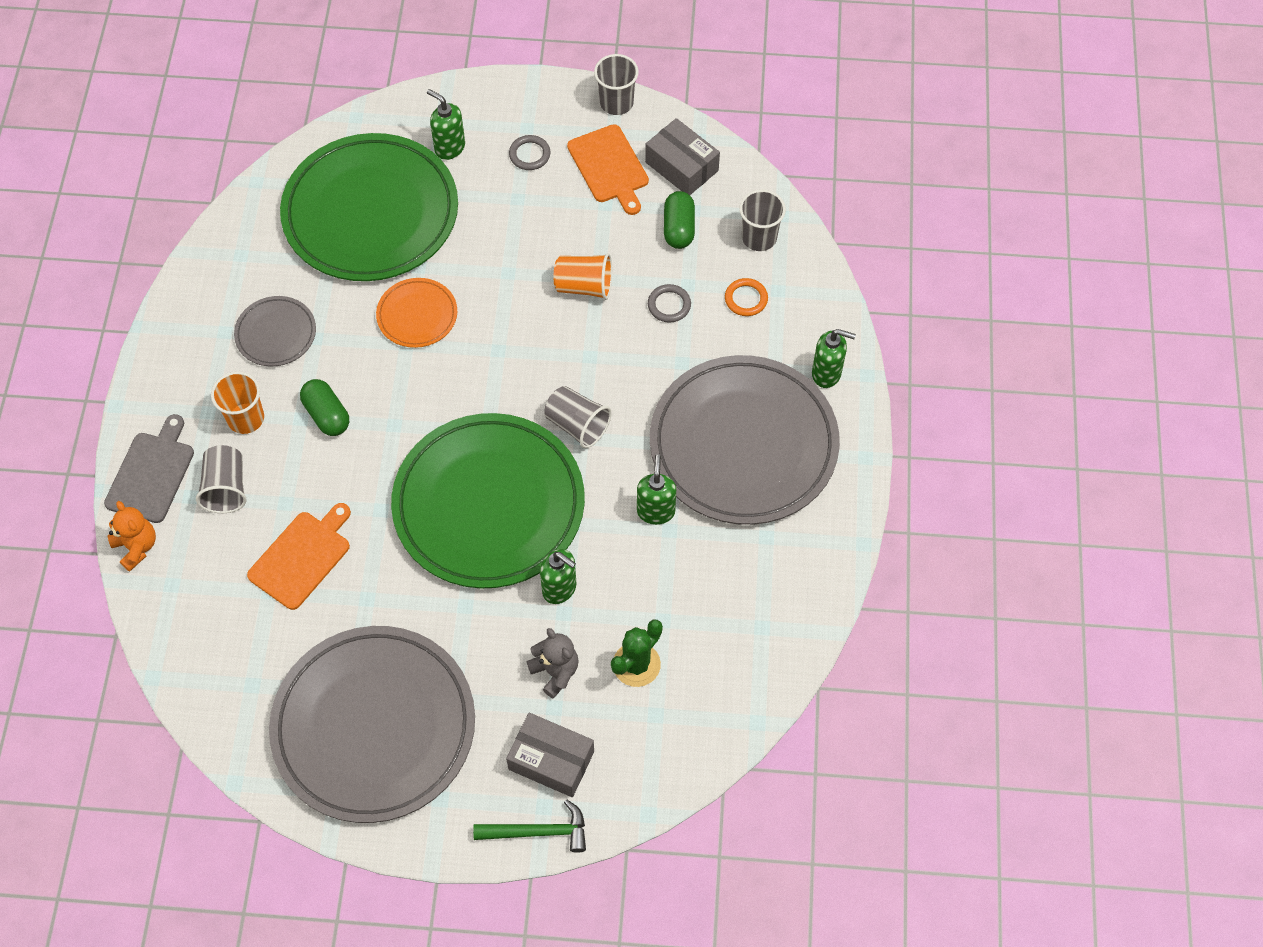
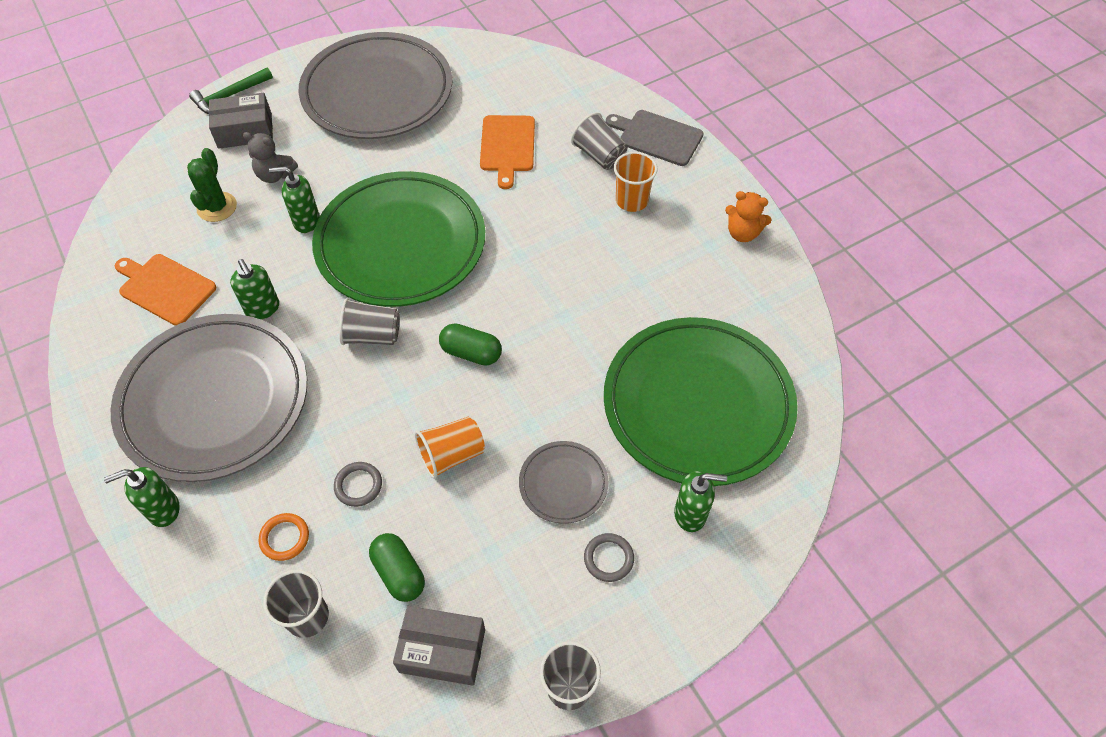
camera: 145 degrees right, 5 degrees down
(136, 547) = (621, 97): orange teddy bear -> orange teddy bear (742, 233)
(152, 474) = (657, 137): grey cutting board -> grey cutting board turned 135 degrees clockwise
(276, 334) = (671, 265): grey plate -> grey plate (563, 484)
(327, 415) = (576, 234): green capsule -> green capsule (471, 353)
(417, 315) = (576, 343): orange plate -> none
(609, 167) = (518, 598): orange cutting board -> orange cutting board (165, 288)

